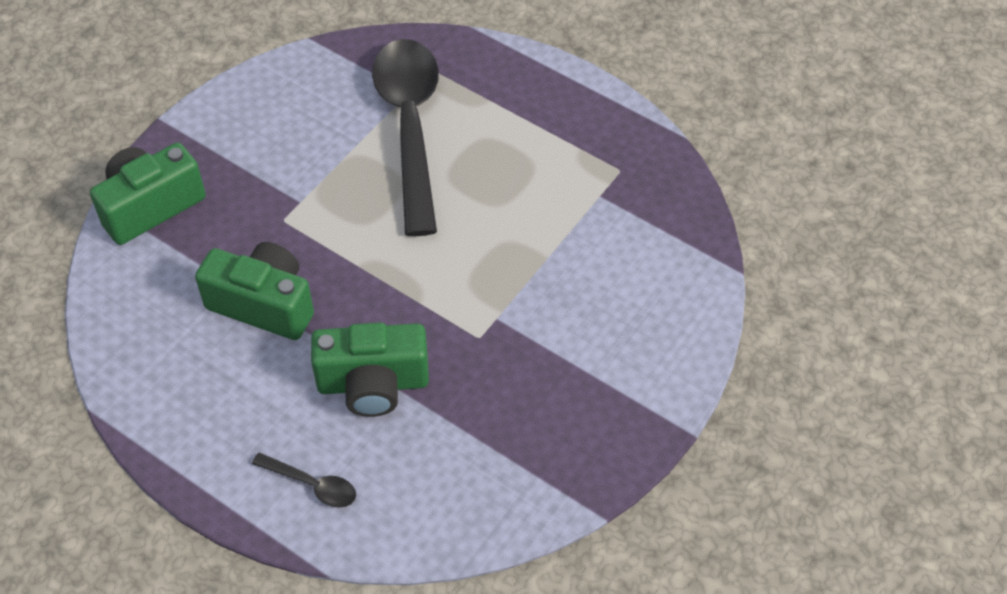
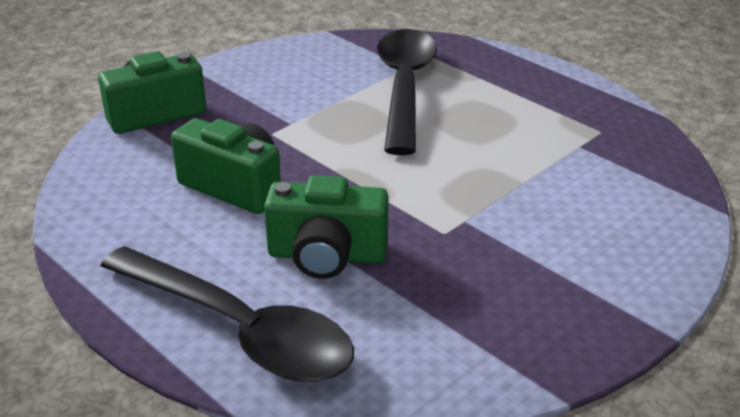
camera: 10 degrees right, 20 degrees down
(312, 485) = (239, 330): black spoon -> black spoon, size x2.46

